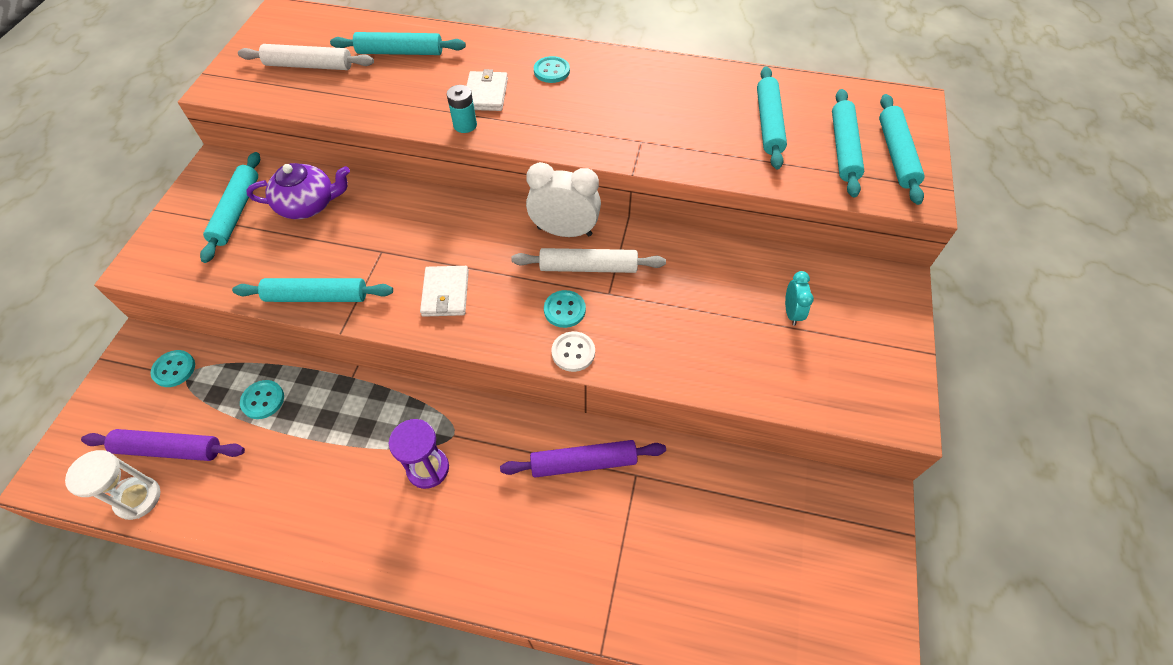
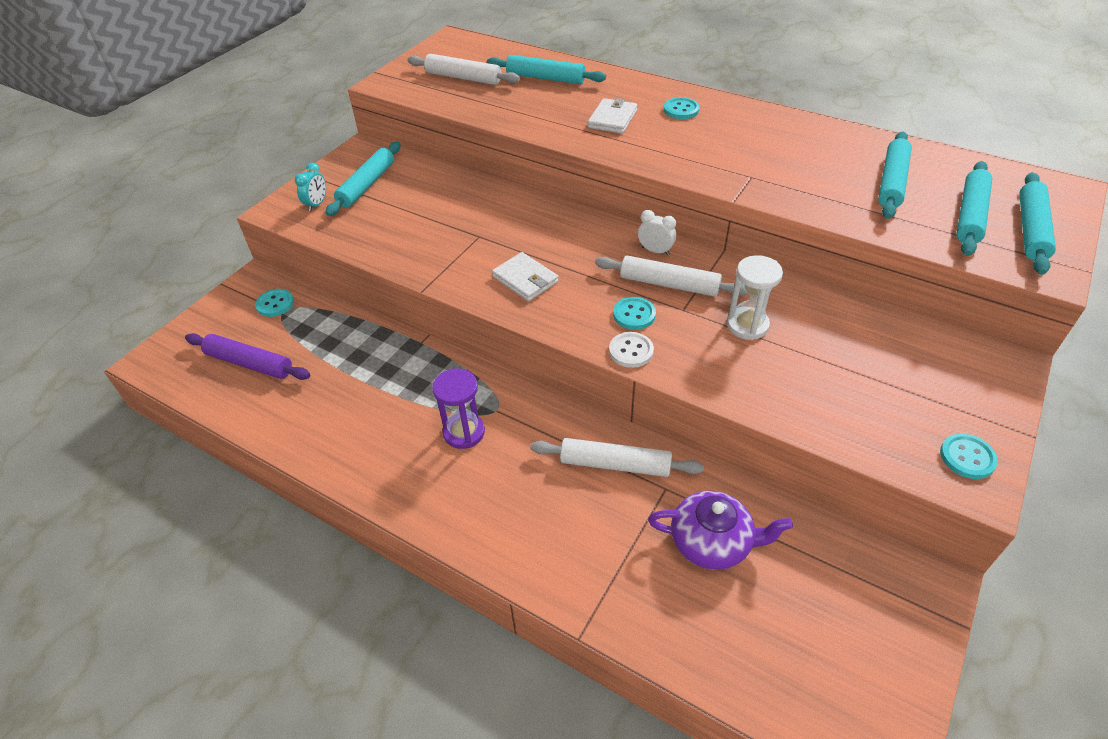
camera: 20 degrees right, 10 degrees down
(138, 498) = (212, 394): white hourglass -> white hourglass (747, 325)
(263, 400) = (338, 343): turquoise button -> turquoise button (967, 457)
(308, 204) = (428, 190): purple teapot -> purple teapot (712, 542)
(317, 296) = (411, 260): turquoise rolling pin -> none
(445, 293) = (525, 279): white wallet -> white wallet turned 60 degrees counterclockwise
(465, 125) = (585, 139): turquoise battery -> none
(564, 231) = (655, 251): white clock -> white clock, size x0.53
(583, 463) = (615, 464): purple rolling pin -> white rolling pin
(791, 313) = (874, 364): turquoise clock -> turquoise clock (316, 204)

